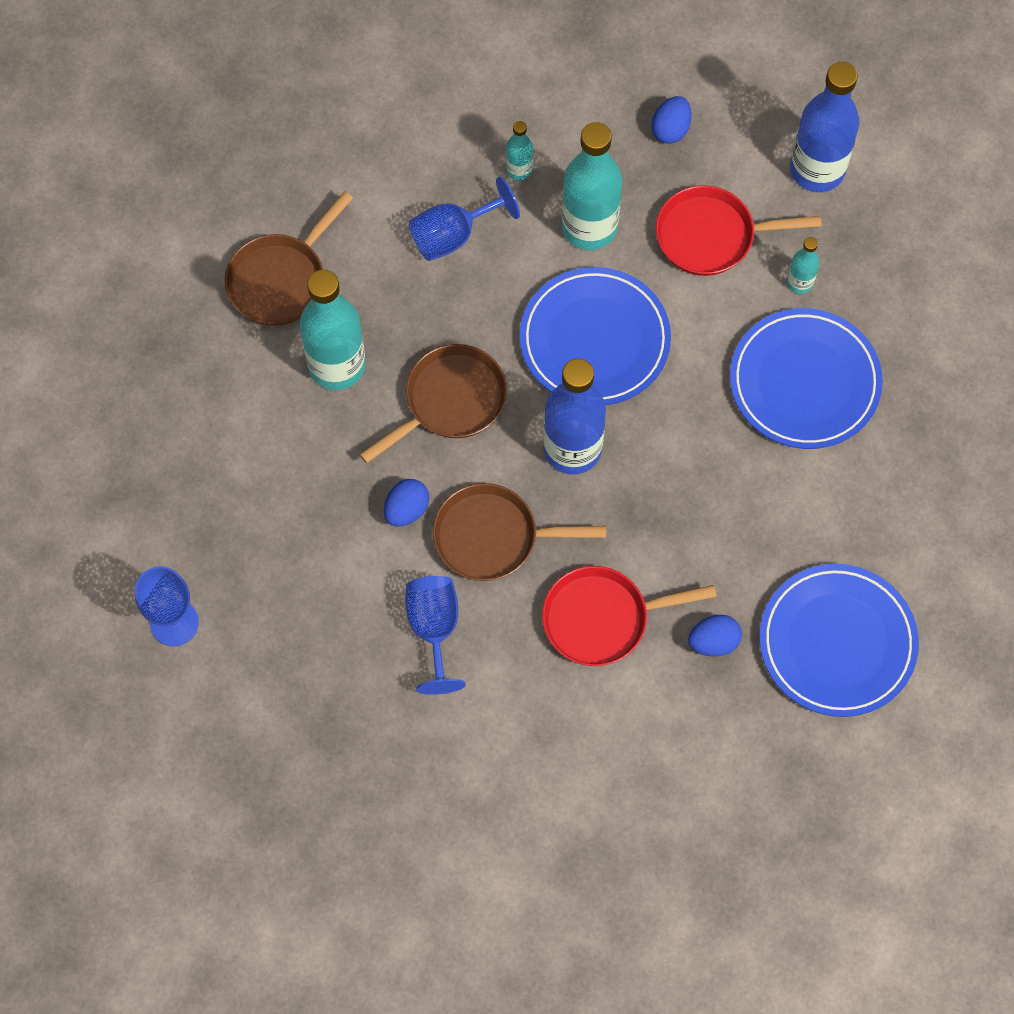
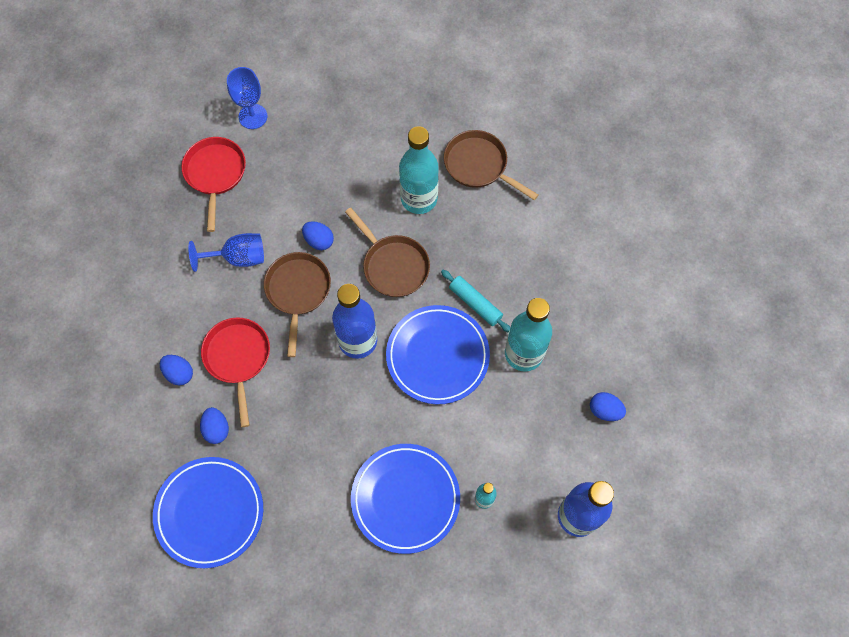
camera: 90 degrees right, 0 degrees up
(453, 235) = (514, 266): blue goblet -> none
(512, 289) = (475, 303): none -> turquoise rolling pin
(519, 169) = (566, 308): turquoise bottle -> none
(628, 703) = (179, 373): none -> blue egg
(711, 236) = (520, 437): red pan -> red pan (215, 174)

